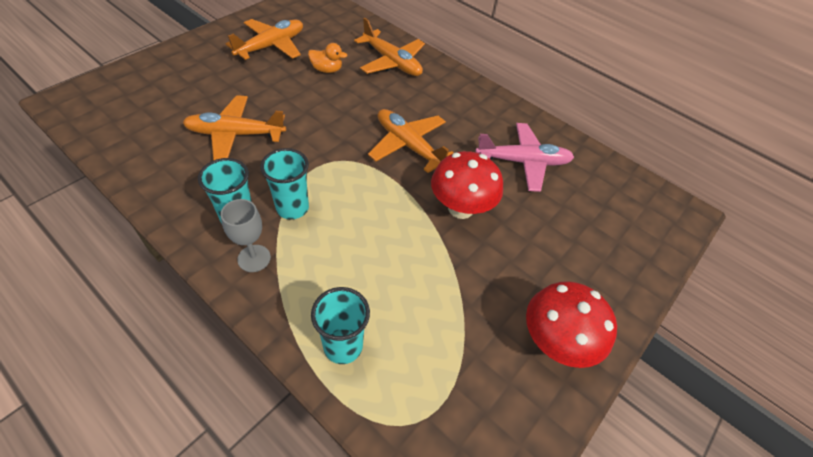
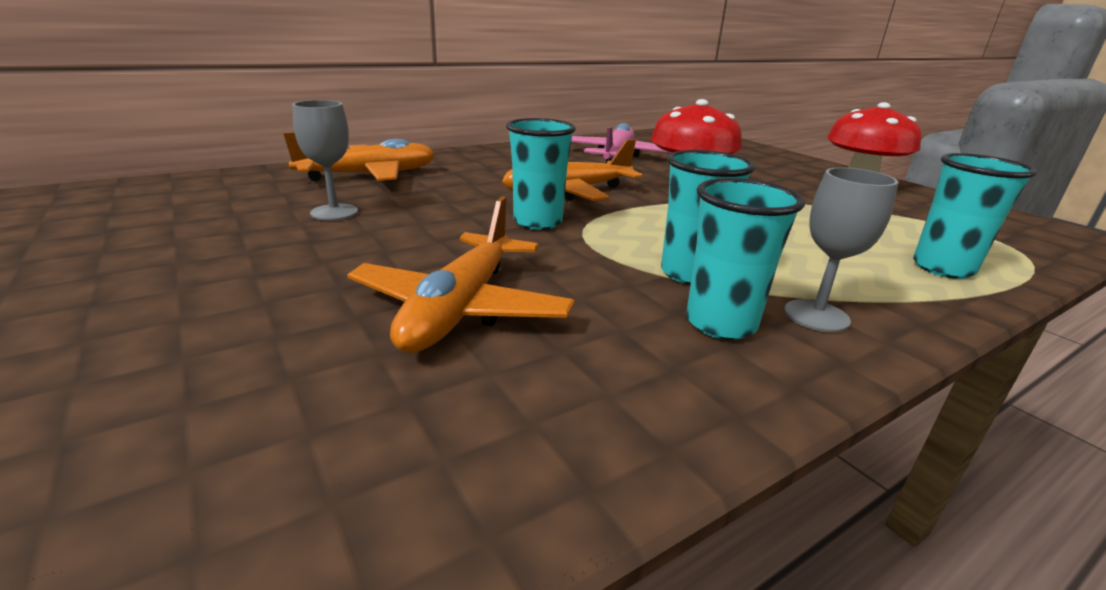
camera: 70 degrees left, 25 degrees down
(271, 46) = (176, 246): orange plane -> none
(327, 70) = (334, 212): orange duck -> grey goblet
(345, 141) = (537, 222): none -> turquoise cup

